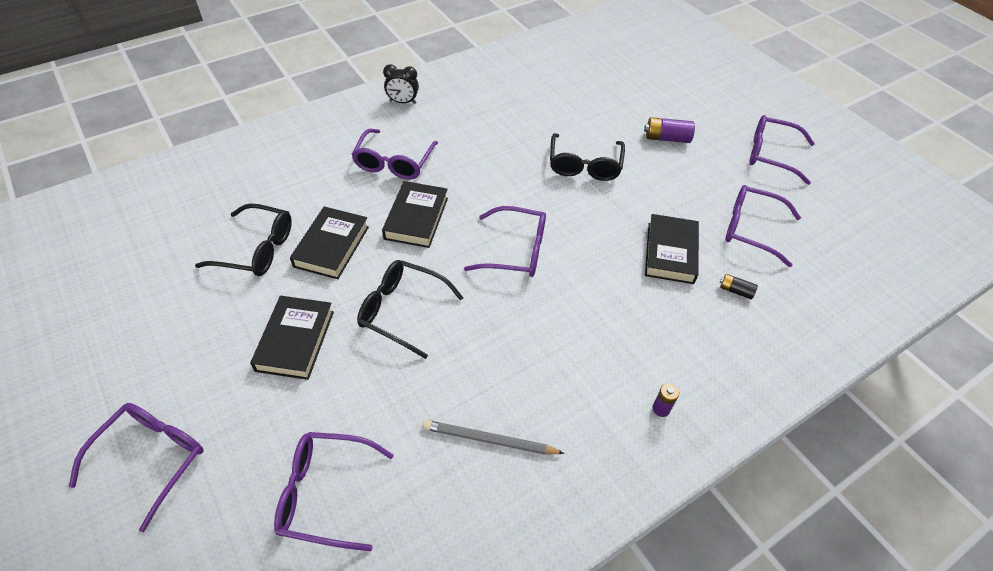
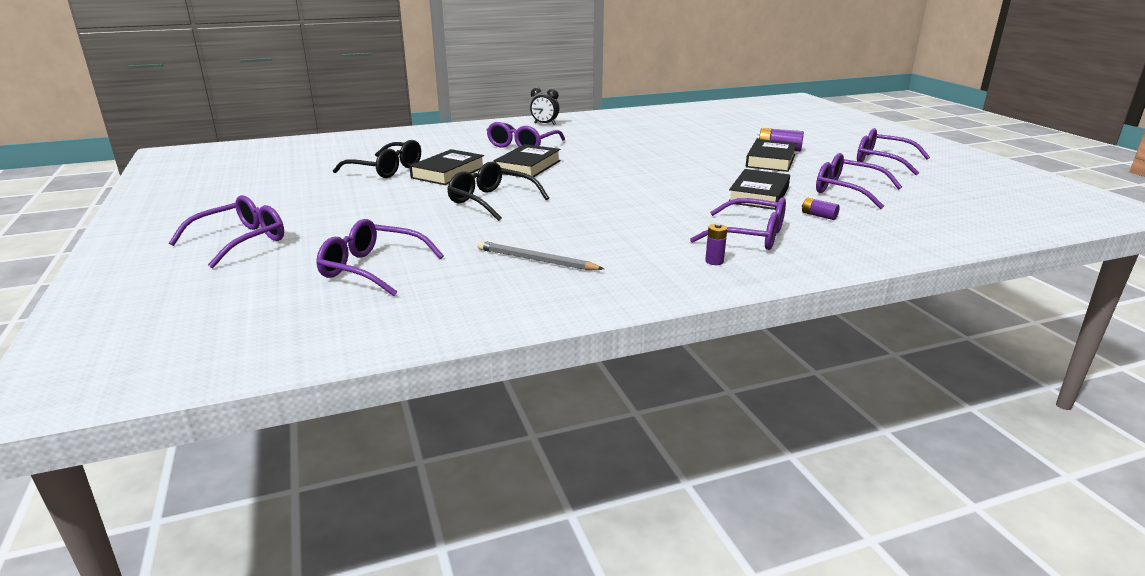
camera: 15 degrees right, 25 degrees down
(295, 340) = (392, 205): black book -> black book (770, 160)
(515, 250) = (608, 184): purple glasses -> purple glasses (748, 236)
(584, 165) = (693, 155): black glasses -> none
(735, 291) = (818, 216): black battery -> purple battery

